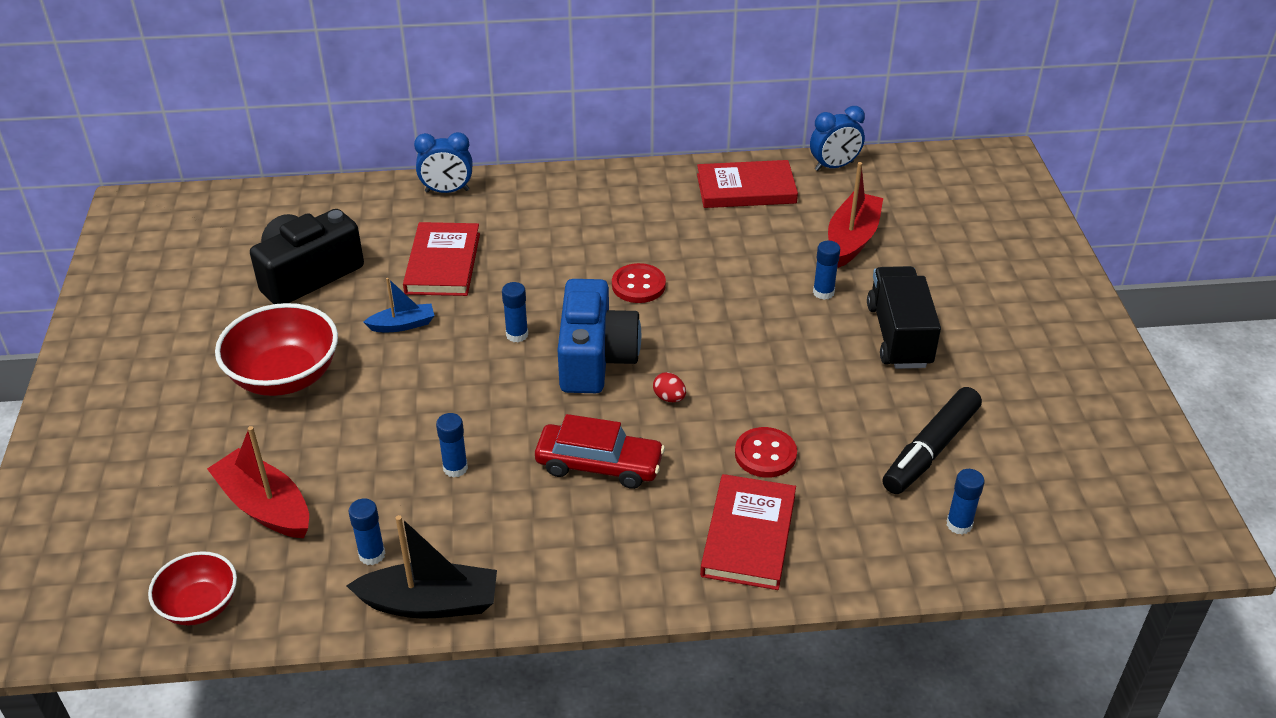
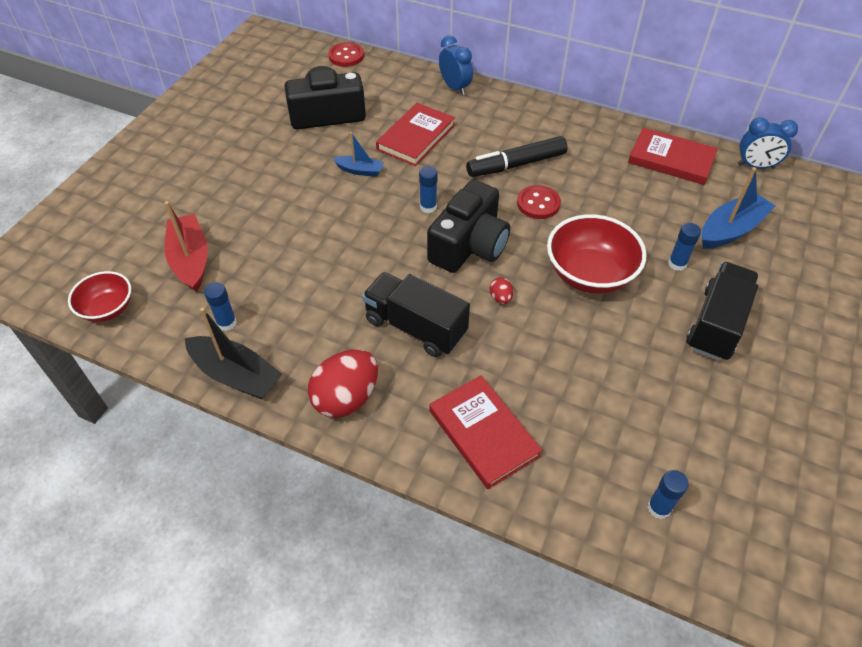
camera: 30 degrees right, 10 degrees up
(285, 376) = (265, 177): red bowl -> red bowl (589, 274)
(447, 191) = (455, 87): blue clock -> blue clock turned 150 degrees counterclockwise
(455, 468) = (320, 286): blue glue stick -> none
(578, 568) = (346, 398): none -> red egg
(595, 358) = (469, 245): blue camera -> black camera
(599, 465) = (415, 327): red car -> black truck
(749, 535) = (483, 433): red book -> red book turned 75 degrees counterclockwise
(765, 454) = (541, 374): red button -> red button (346, 56)
(852, 239) = (730, 230): red boat -> blue boat
(930, 449) = (678, 432): black marker -> black marker (516, 164)

